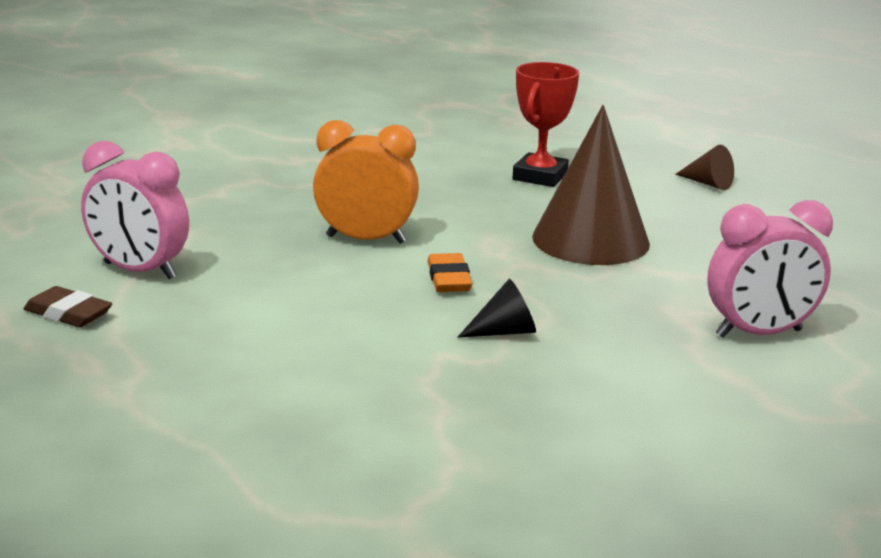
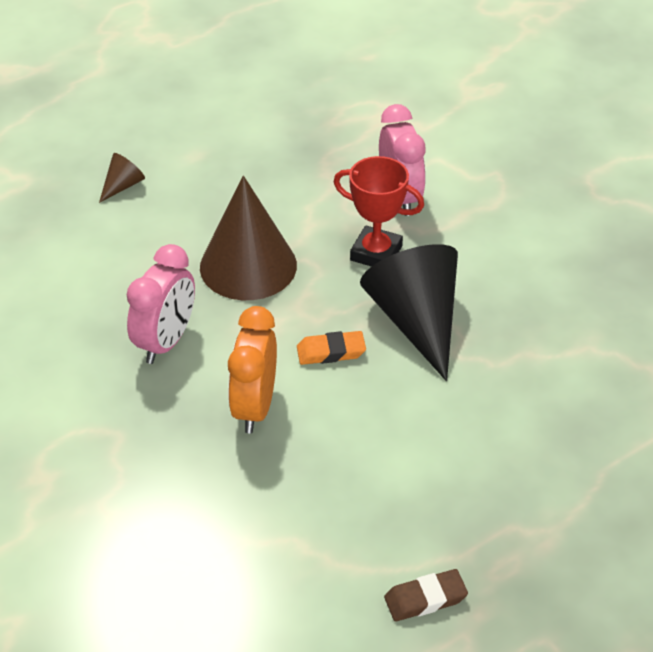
camera: 90 degrees left, 20 degrees up
(68, 313) = (425, 599): brown eraser -> brown eraser turned 45 degrees clockwise
(140, 271) = (334, 564): pink clock -> pink clock (166, 342)
(504, 331) = (416, 321): black cone -> black cone, size x2.30
(540, 176) = (101, 289): red trophy -> red trophy (376, 253)

